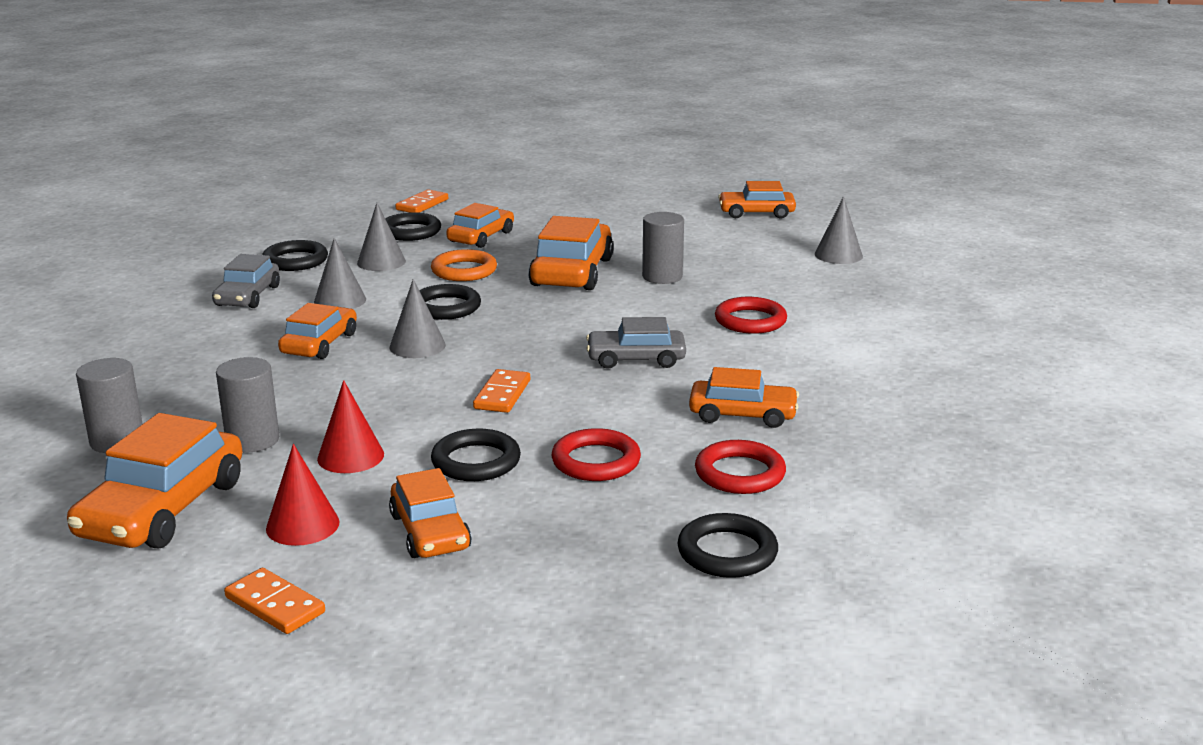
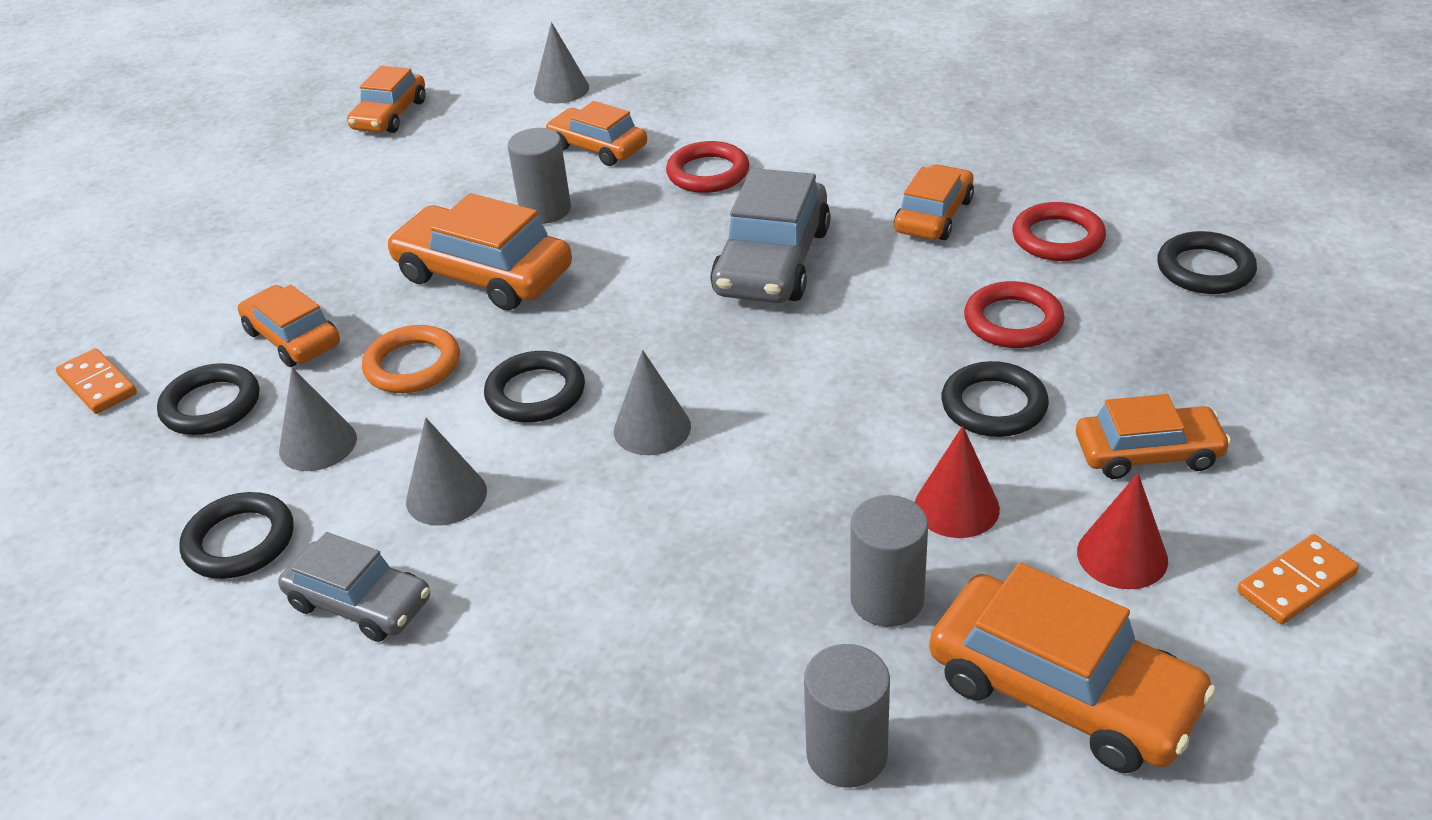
camera: 70 degrees left, 15 degrees up
(320, 344) = (597, 523): orange car -> orange car (598, 147)
(502, 394) = (828, 369): orange domino -> none
(636, 359) = (772, 261): grey car -> grey car, size x1.57

